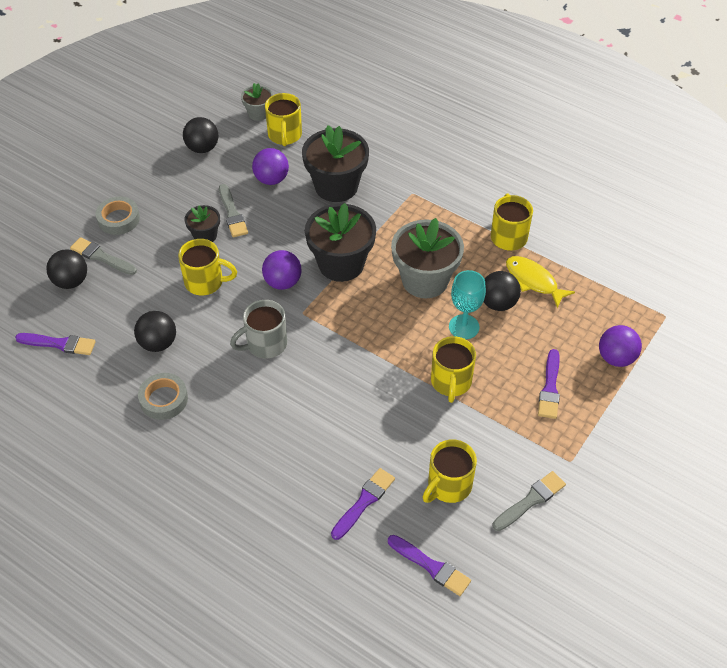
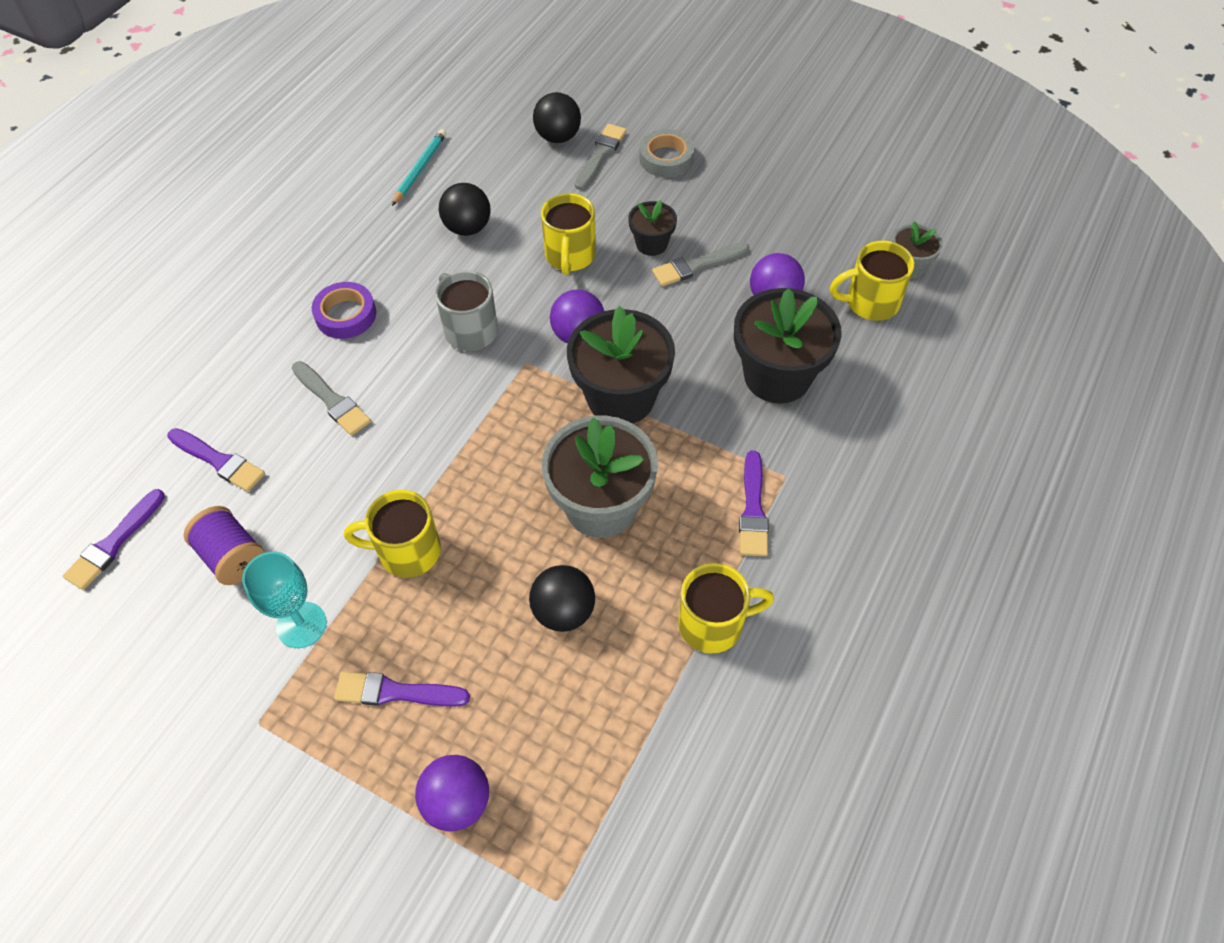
camera: 85 degrees right, 5 degrees up
(59, 344) = (463, 145): purple brush -> purple brush (753, 509)
(78, 374) = (420, 169): none -> turquoise pencil
(164, 399) = (384, 246): grey tape -> none
(202, 148) = (817, 217): black ball -> none
(233, 423) = (346, 315): none -> purple tape
(448, 486) = (232, 557): yellow mug -> purple spool
(464, 327) = (512, 564): turquoise goblet -> turquoise goblet (301, 625)
(530, 500) = (196, 665): grey brush -> grey brush (332, 401)
(533, 281) = (617, 665): yellow fish -> none

